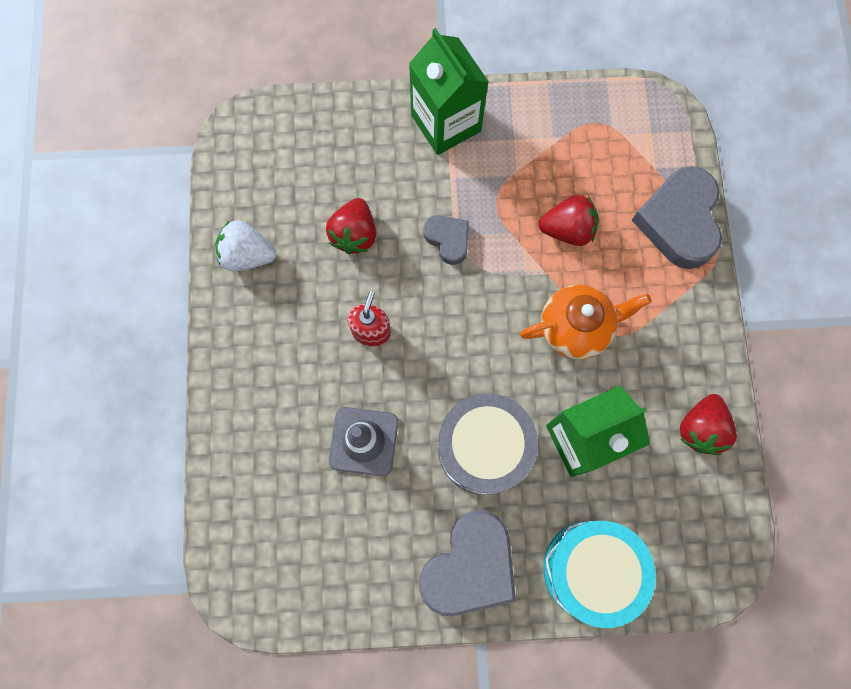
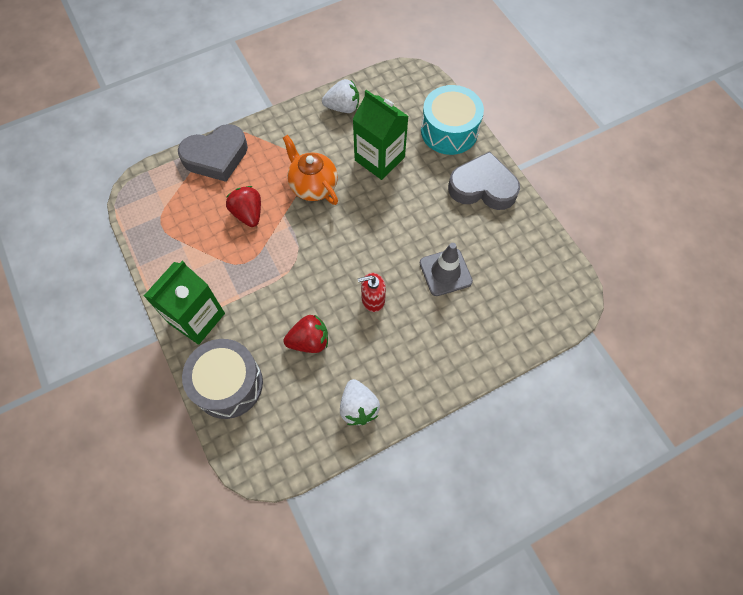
camera: 115 degrees left, 10 degrees down
(448, 240) = (286, 280): grey heart -> none
(483, 447) = (412, 206): grey drum -> grey drum (228, 384)
(700, 428) = (343, 107): red strawberry -> white strawberry

